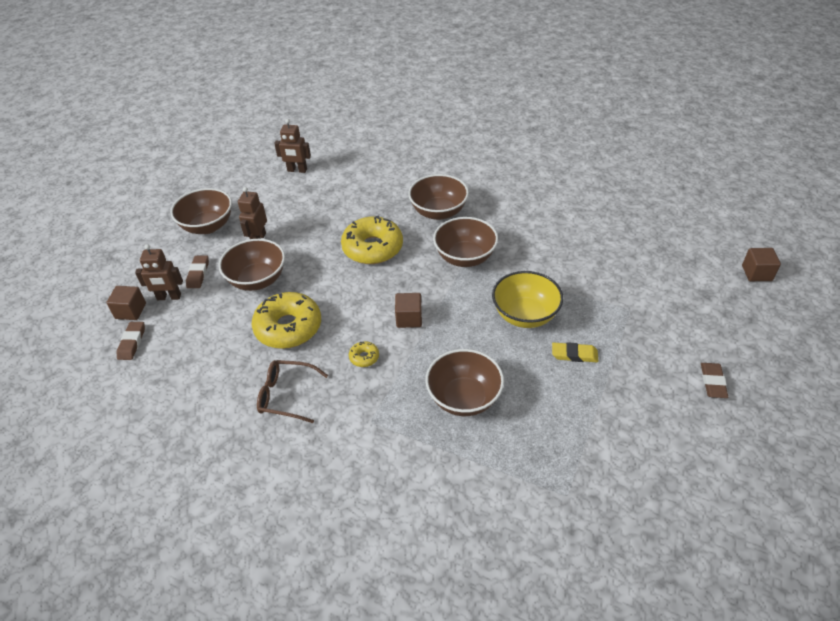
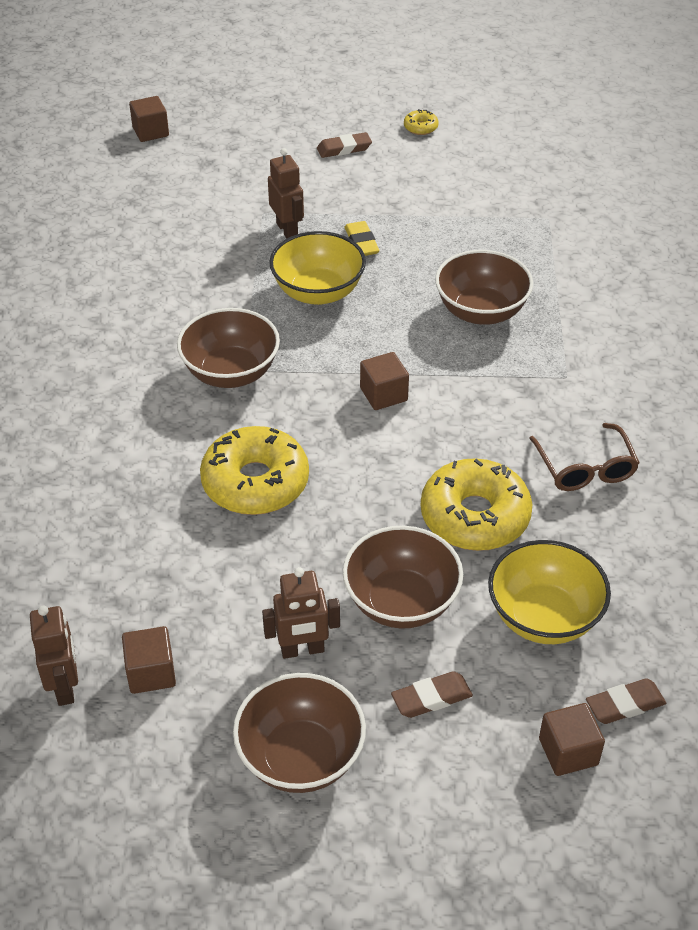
camera: 115 degrees left, 0 degrees up
(169, 297) = (506, 711): brown robot -> brown robot (287, 230)
(204, 331) = (543, 617): none -> yellow bowl
(284, 193) = (151, 672): none -> brown cube
(364, 357) = (476, 416): yellow donut -> yellow donut (420, 127)
(438, 212) = (131, 431): brown bowl -> none

